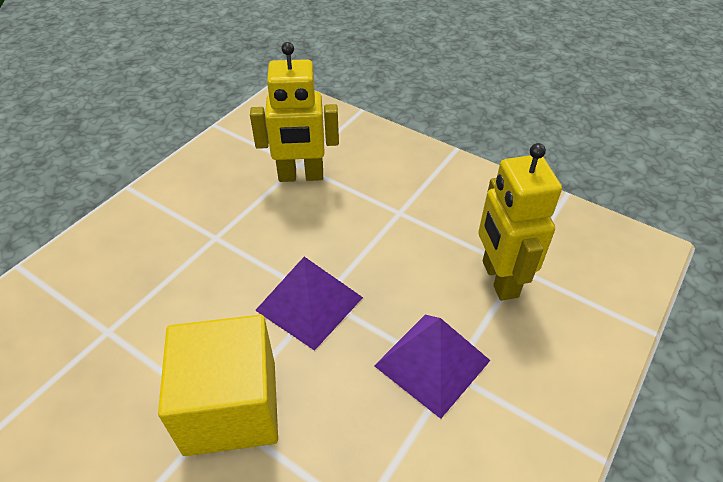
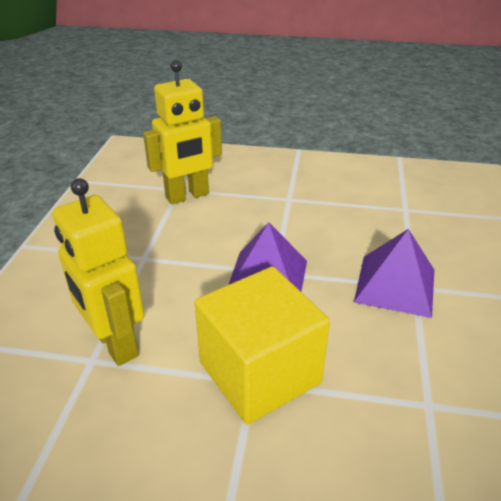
camera: 25 degrees left, 10 degrees down
(499, 279) = (397, 219): yellow robot -> yellow robot (115, 344)

